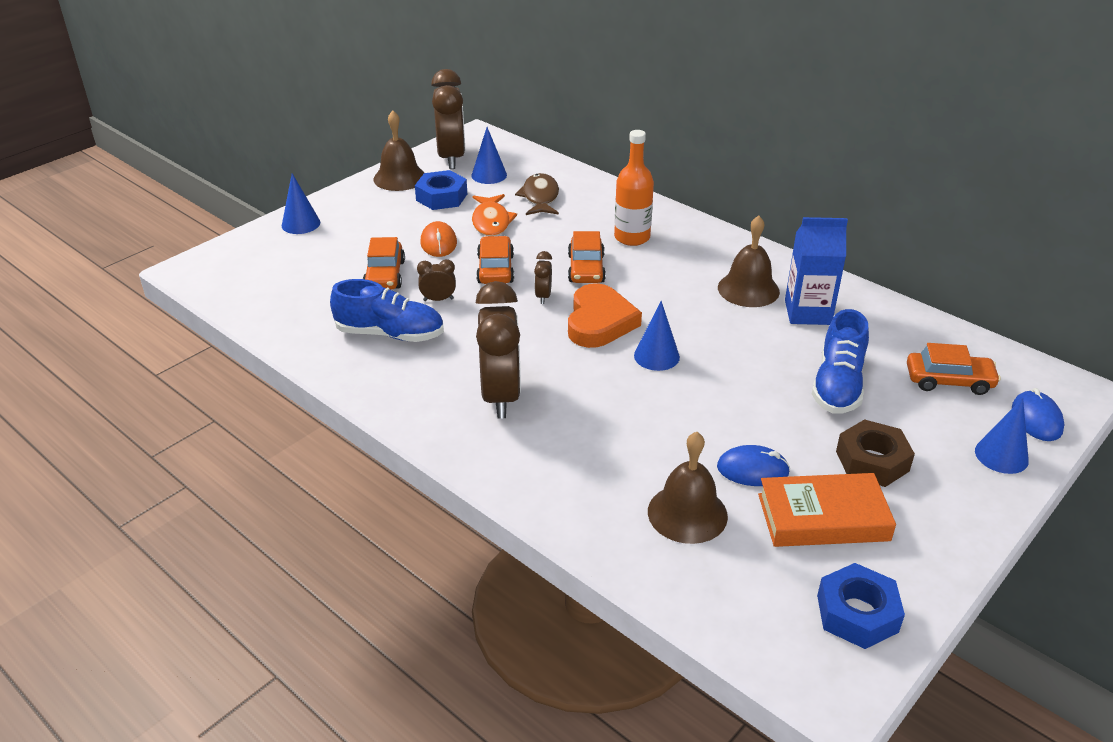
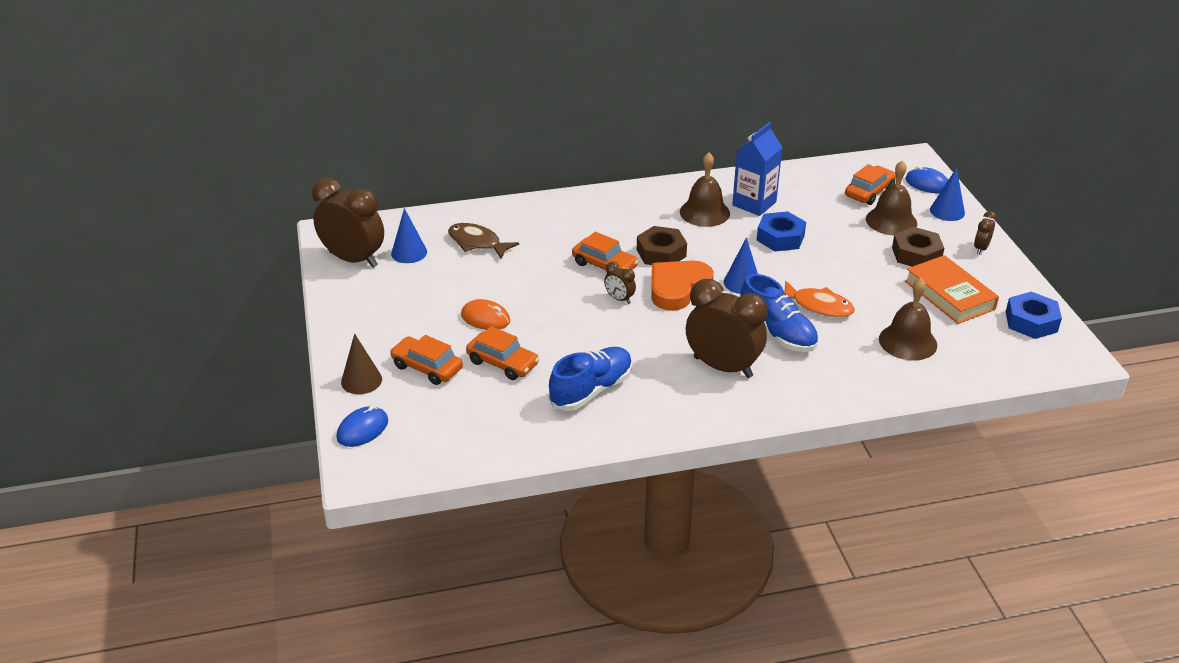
camera: 55 degrees left, 0 degrees up
(301, 224) = (361, 380): blue cone -> brown cone
(399, 178) = (351, 299): brown bell -> brown bell (891, 221)
(438, 299) = (569, 349): brown clock -> brown clock (981, 248)
(441, 197) = (414, 289): blue nut -> blue nut (780, 238)
(491, 222) = (485, 280): orange fish -> orange fish (818, 306)
(495, 269) = (557, 306): orange car -> orange car (427, 367)
(599, 322) = (678, 288): orange heart -> orange heart turned 90 degrees counterclockwise
(632, 237) = (586, 228): orange bottle -> none
(645, 291) = (661, 253): none -> brown nut
(752, 470) = (888, 299): blue mouse -> blue mouse (362, 429)
(823, 517) = (949, 295): orange book -> orange book turned 60 degrees counterclockwise
(837, 385) = (838, 230): blue shoe -> blue shoe (777, 333)

